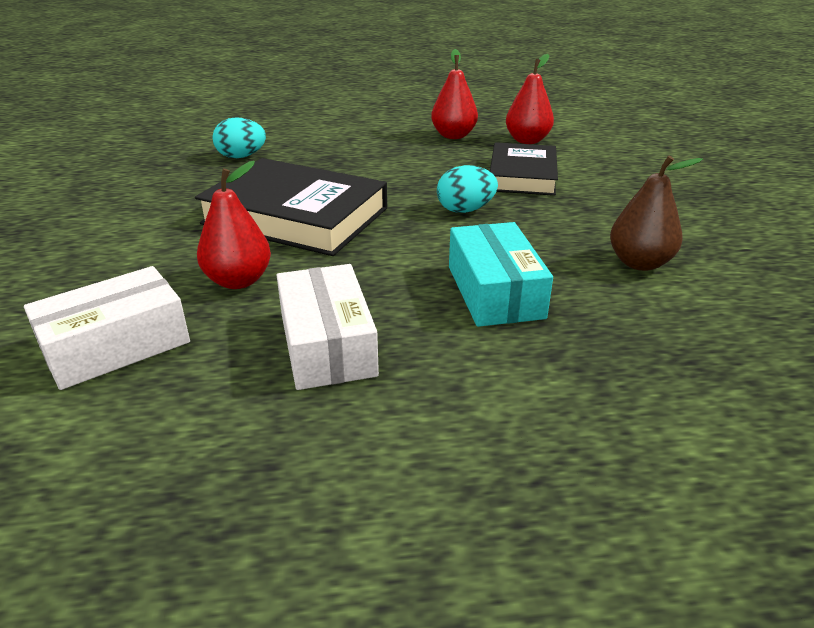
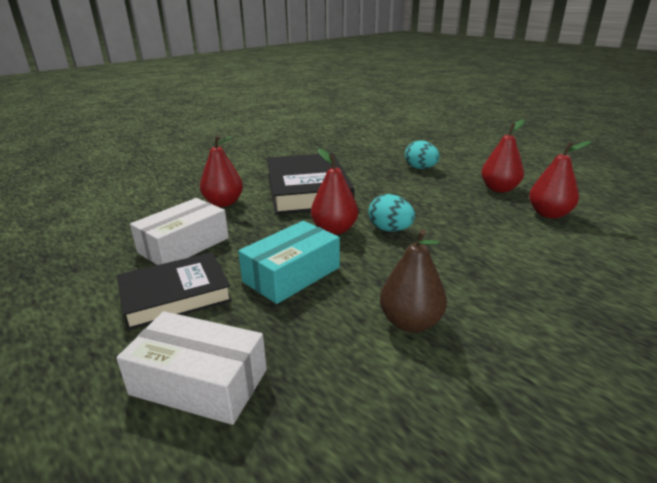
camera: 55 degrees right, 5 degrees down
(116, 346) = (145, 202): white box -> white box (199, 382)
(241, 156) = (354, 153): turquoise egg -> turquoise egg (420, 168)
(425, 236) = (334, 230): none -> red pear
(522, 175) = (481, 231): black book -> black book (175, 295)

